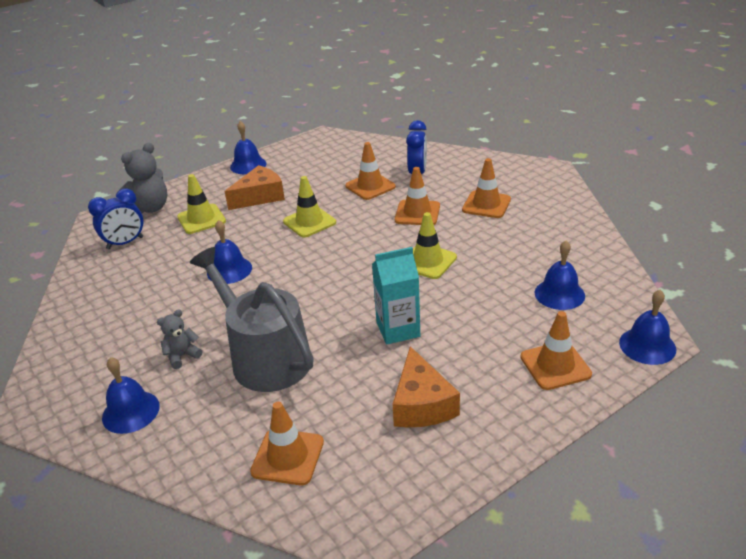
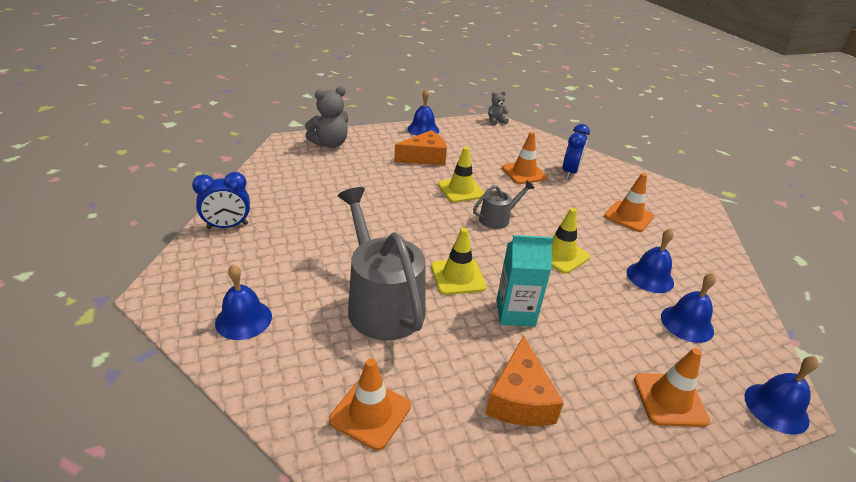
camera: 10 degrees right, 0 degrees up
(125, 243) = (299, 167): blue clock -> blue clock (227, 226)
(182, 356) = (308, 280): grey teddy bear -> grey teddy bear (496, 121)
(201, 219) = (369, 164): yellow traffic cone -> yellow traffic cone (458, 277)
(229, 270) = (377, 213): blue bell -> blue bell (650, 277)
(356, 242) = (497, 218): none -> grey watering can
(417, 213) = (561, 207): orange traffic cone -> none

